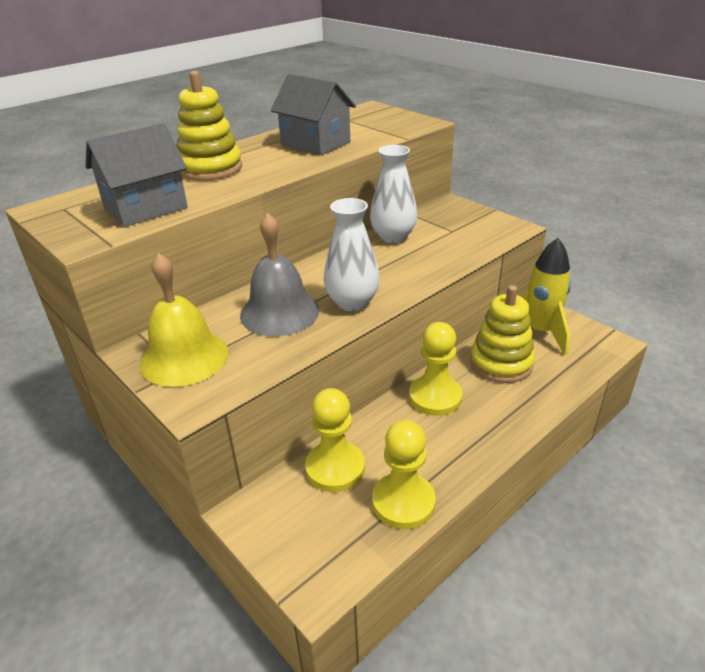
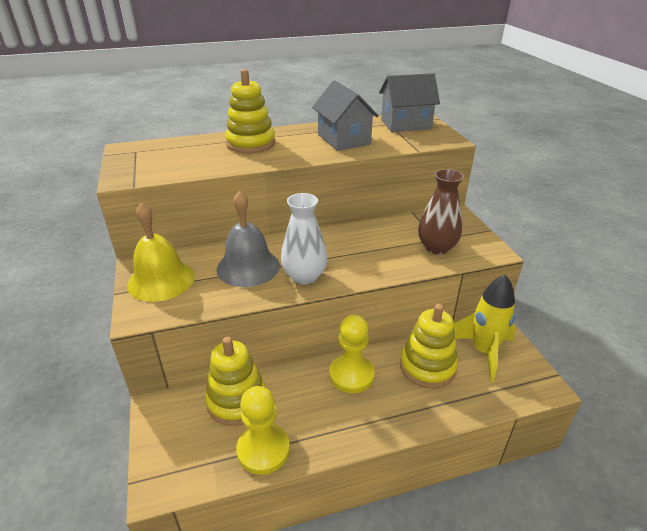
camera: 25 degrees right, 0 degrees up
(146, 208) = (180, 164): grey house -> grey house (405, 124)
(335, 468) = (237, 401): yellow pawn -> yellow stacking toy
(393, 237) = (382, 230): white vase -> none
(460, 238) = (436, 247): none -> brown vase

